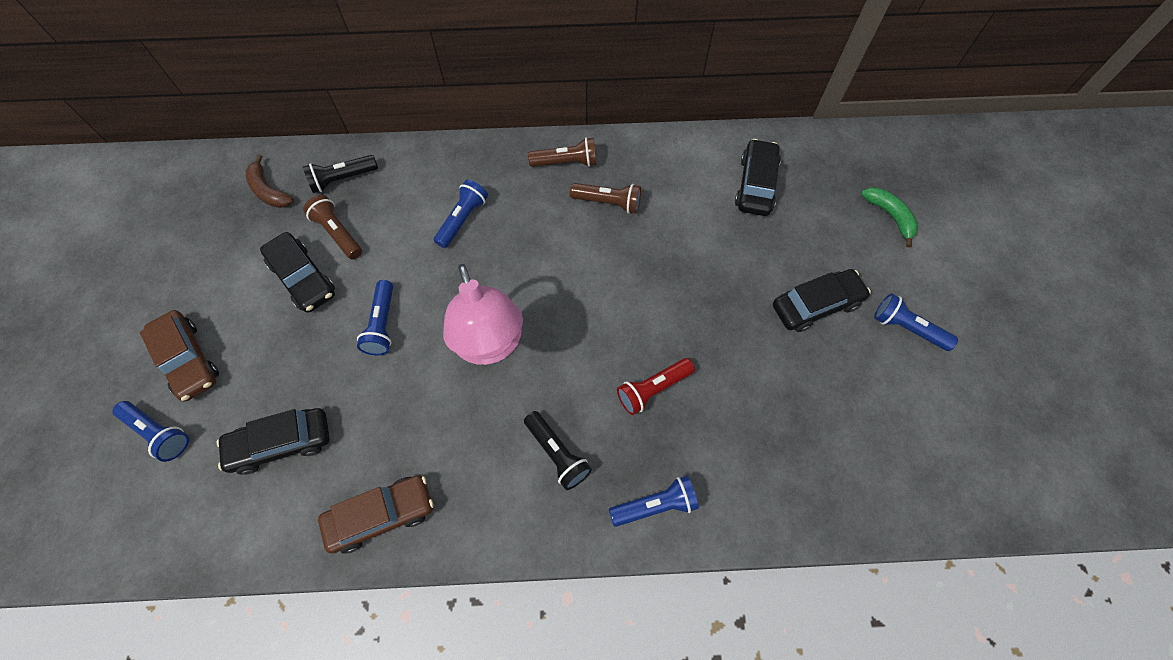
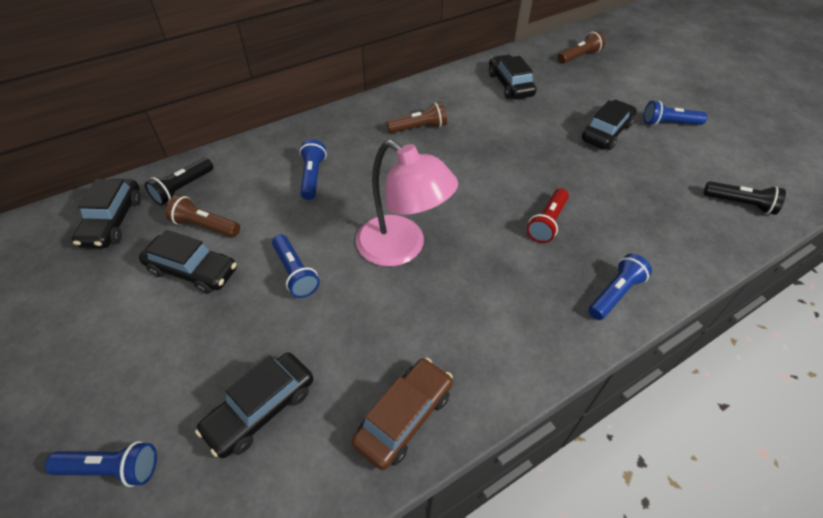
camera: 30 degrees left, 15 degrees down
(188, 360) = (108, 387): brown car -> none
(269, 191) = (113, 221): brown banana -> black car
(557, 454) = (515, 296): black flashlight -> black flashlight (740, 204)
(566, 162) = (368, 116): brown flashlight -> brown flashlight (579, 56)
(889, 216) = (604, 73): green banana -> none

